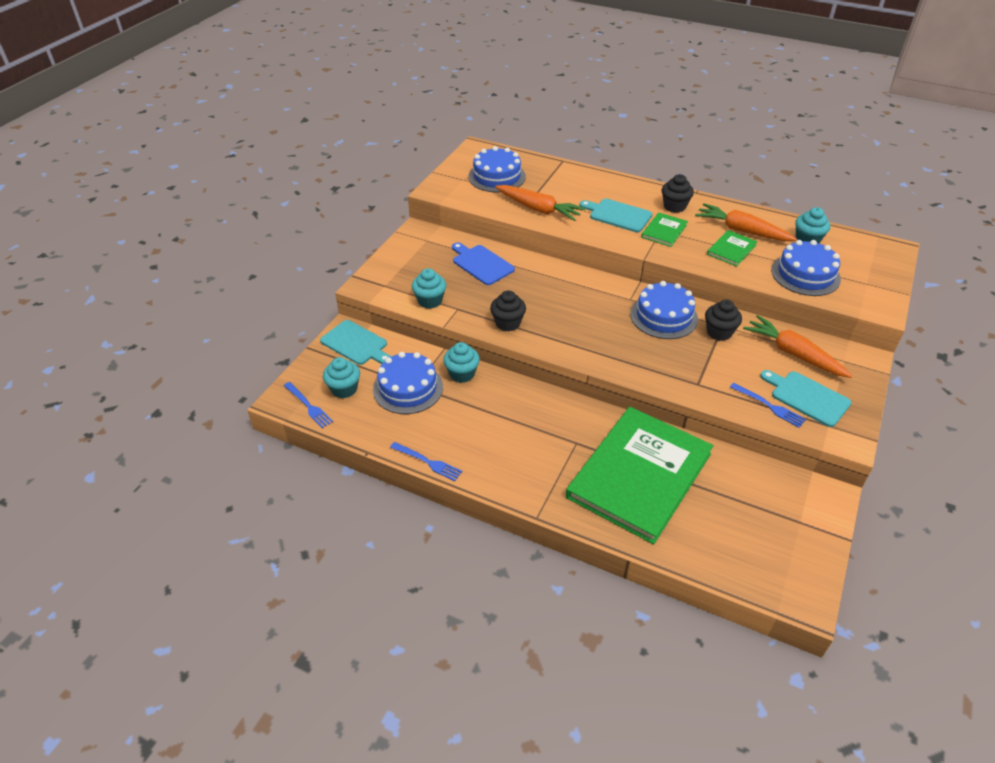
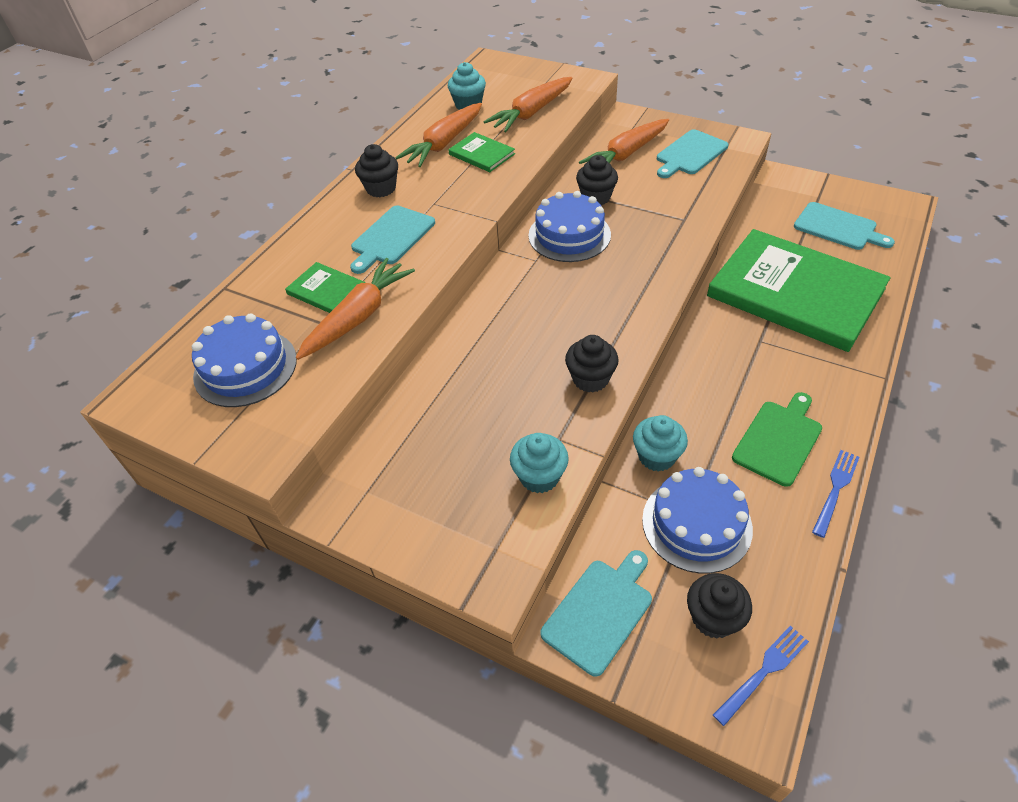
camera: 85 degrees left, 5 degrees up
(344, 389) = (713, 618): turquoise cupcake -> black cupcake
(473, 438) = (779, 440): none -> green cutting board
(481, 264) = (445, 412): blue cutting board -> none
(664, 231) = (436, 200): green book -> green book (326, 290)
(747, 527) = (838, 227): none -> turquoise cutting board
(769, 406) = (708, 177): blue fork -> none
(805, 274) = (531, 113): blue cake -> orange carrot

